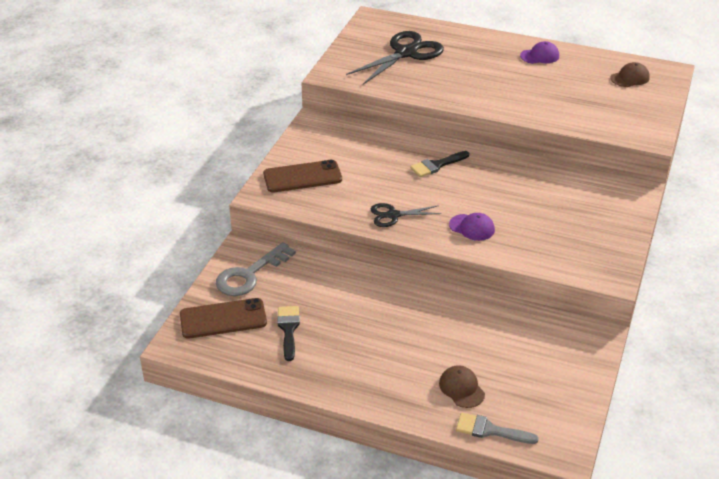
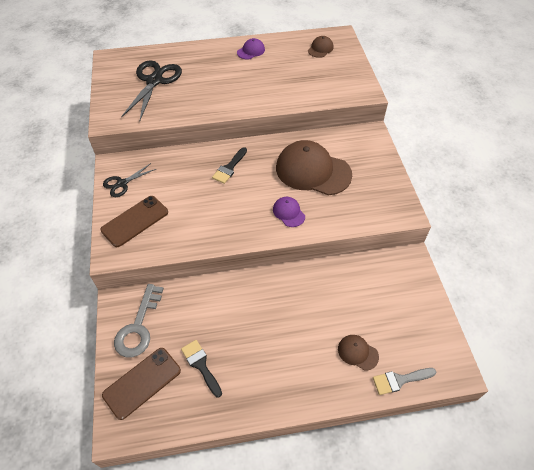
camera: 30 degrees left, 15 degrees up
(393, 215) = (226, 227): black scissors -> black scissors (122, 183)
(472, 227) = (288, 212): purple cap -> purple cap turned 120 degrees counterclockwise
(531, 200) = (313, 171): none -> brown cap

